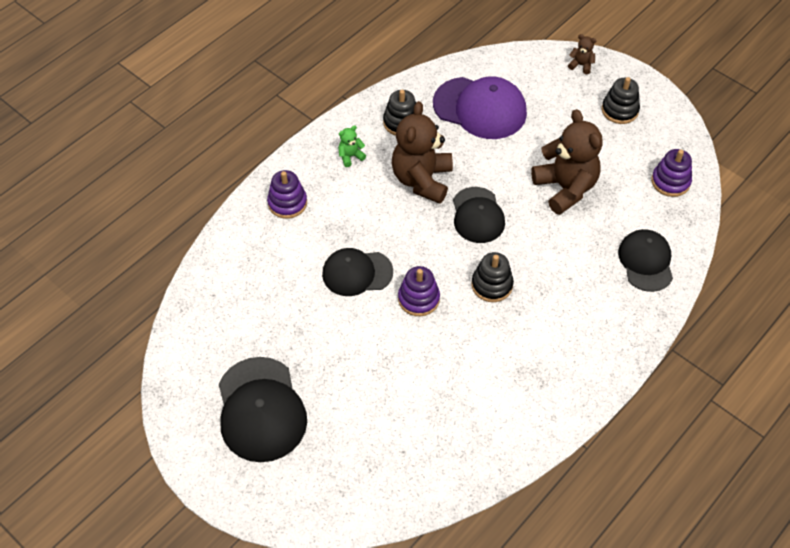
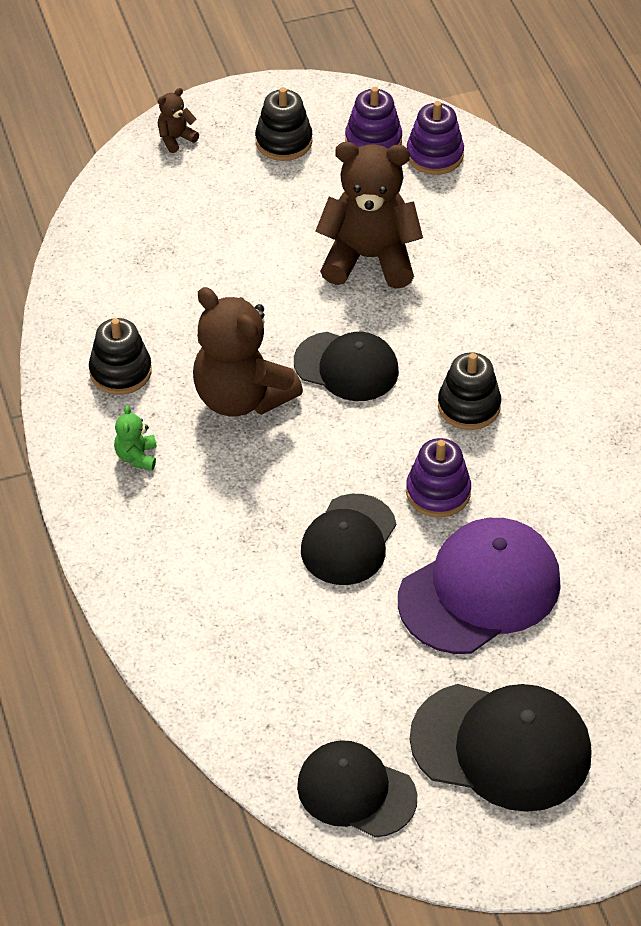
camera: 60 degrees left, 5 degrees down
(287, 203) = (166, 567): purple stacking toy -> purple stacking toy (373, 141)
(480, 108) = (164, 276): purple cap -> purple cap (480, 590)
(646, 261) = (538, 241): black cap -> black cap (356, 791)

